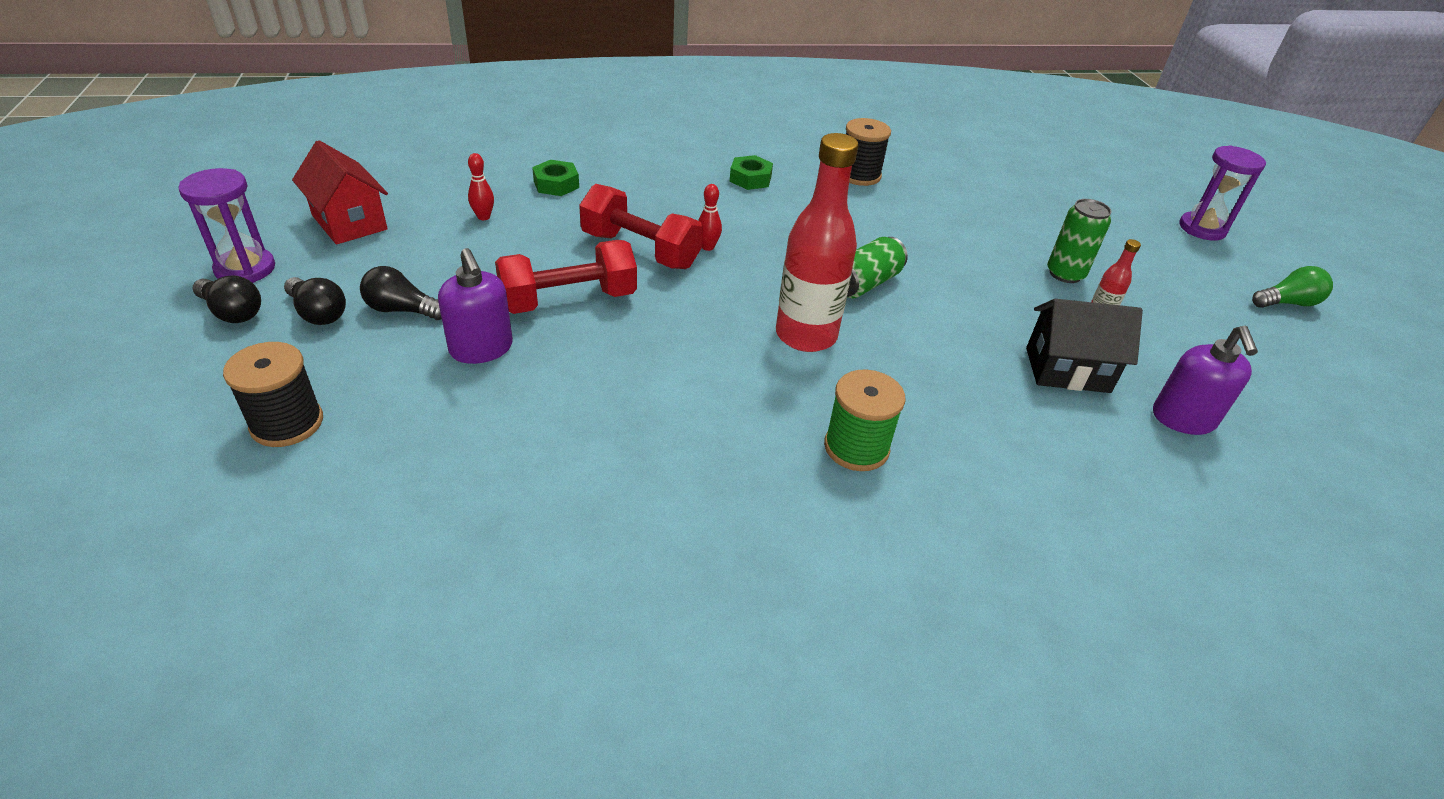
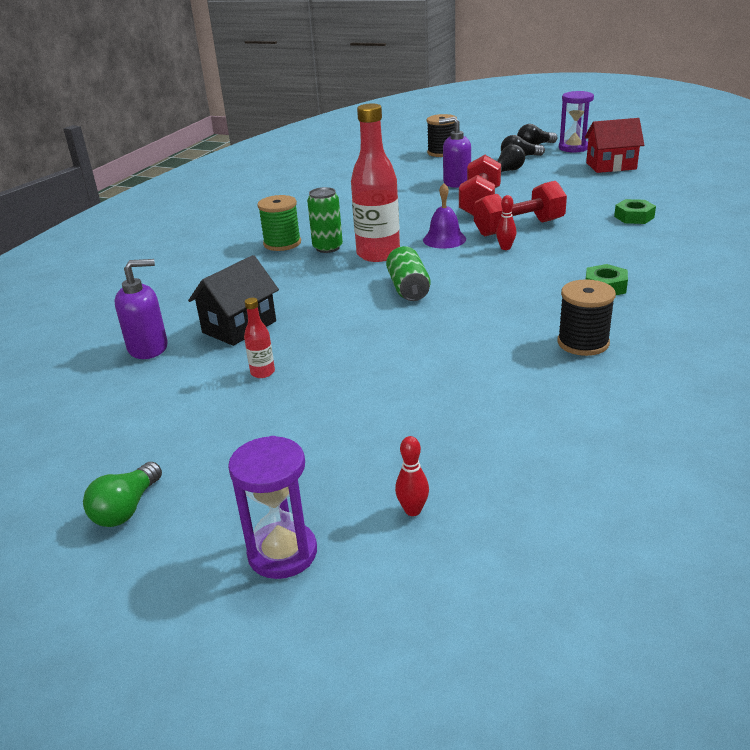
camera: 130 degrees right, 10 degrees down
(483, 217) = (596, 194): red bowling pin -> red bowling pin (413, 510)
(718, 296) = (444, 239): none -> purple bell
(1065, 274) = (324, 384): green can -> green can (327, 248)
(1183, 419) = (148, 348): purple soap dispenser -> purple soap dispenser turned 120 degrees clockwise

